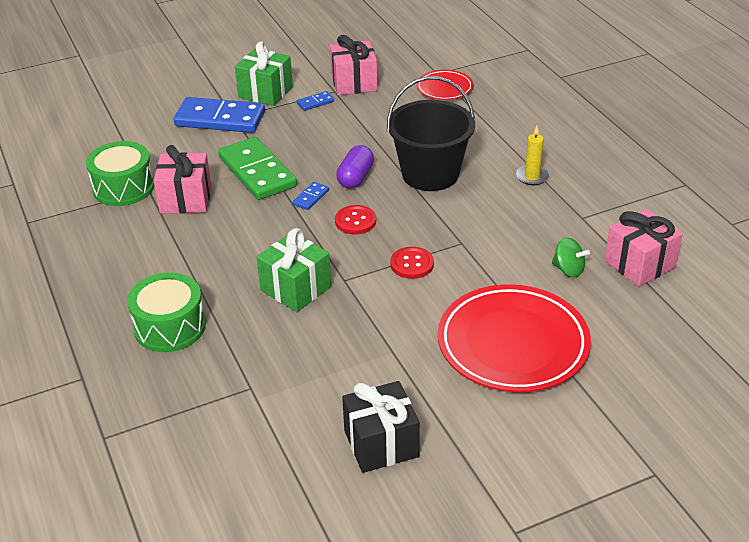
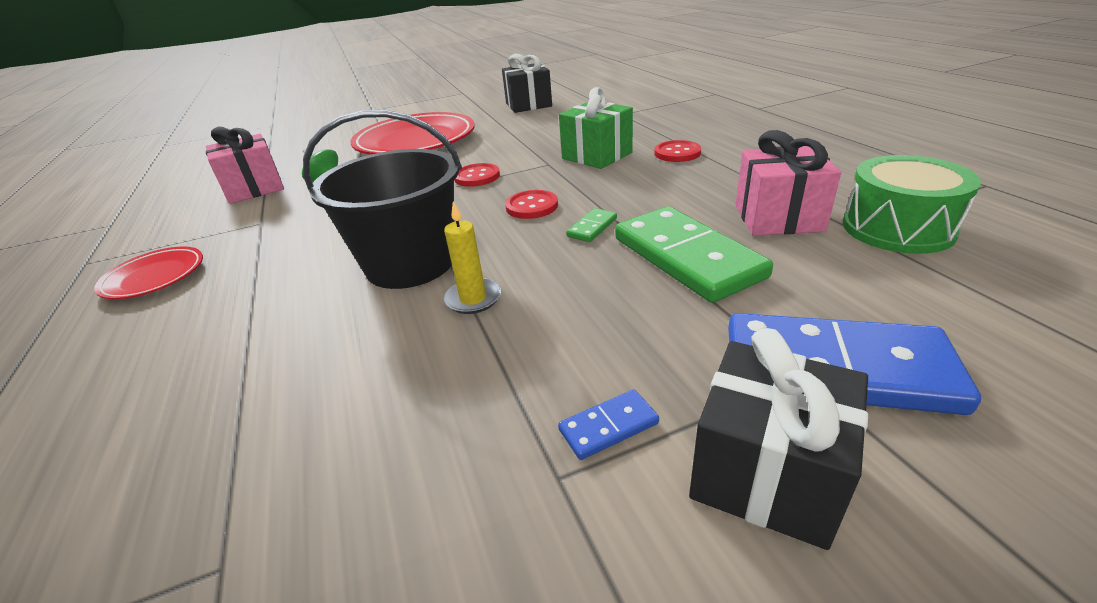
camera: 175 degrees left, 5 degrees down
(170, 327) = (707, 130): green drum -> none
(218, 285) = (677, 153): none -> red button
(265, 92) = (766, 473): green gift -> black gift
(311, 197) = (592, 227): blue domino -> green domino
(354, 83) = (496, 515): pink gift -> none
(355, 177) = (525, 255): purple capsule -> none
(444, 88) = (250, 483): red plate -> red plate (154, 277)
(532, 177) = (268, 265): yellow candle -> yellow candle (473, 299)

